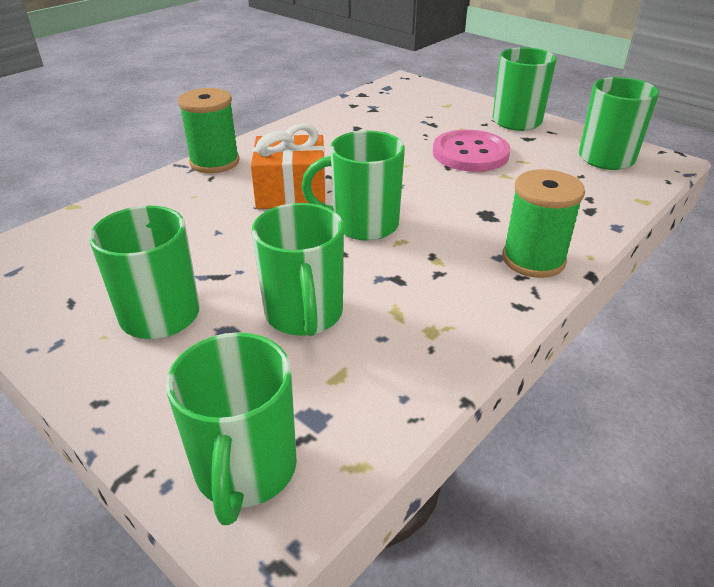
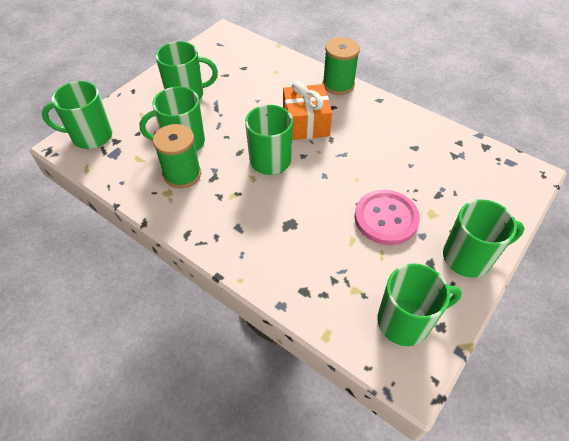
camera: 85 degrees right, 15 degrees up
(533, 259) = (234, 245): green spool -> green spool (182, 174)

